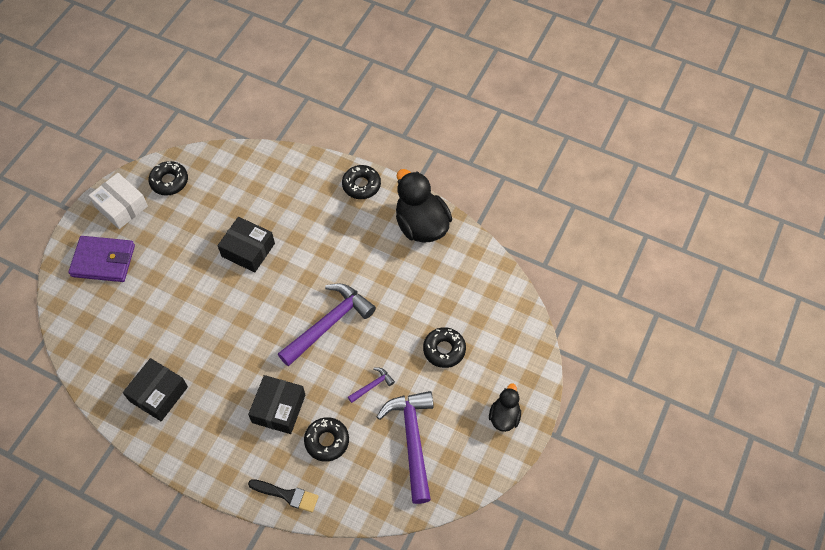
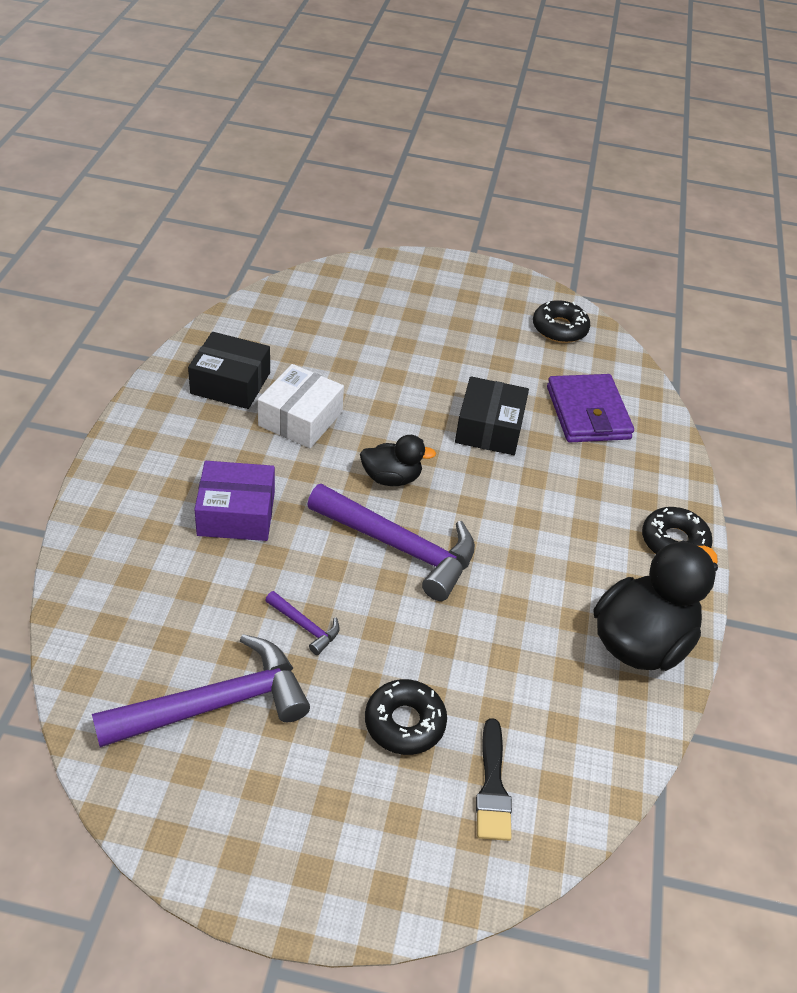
camera: 70 degrees right, 15 degrees down
(103, 261) = (410, 295): purple wallet -> purple wallet (587, 413)
(121, 206) = (498, 294): white box -> white box (300, 418)
(279, 408) = (236, 513): black box -> purple box
(287, 495) = (94, 551): black brush -> black brush (492, 787)
(327, 441) = (193, 583): black donut -> none
(504, 416) = (294, 853): black duck -> black duck (391, 478)

